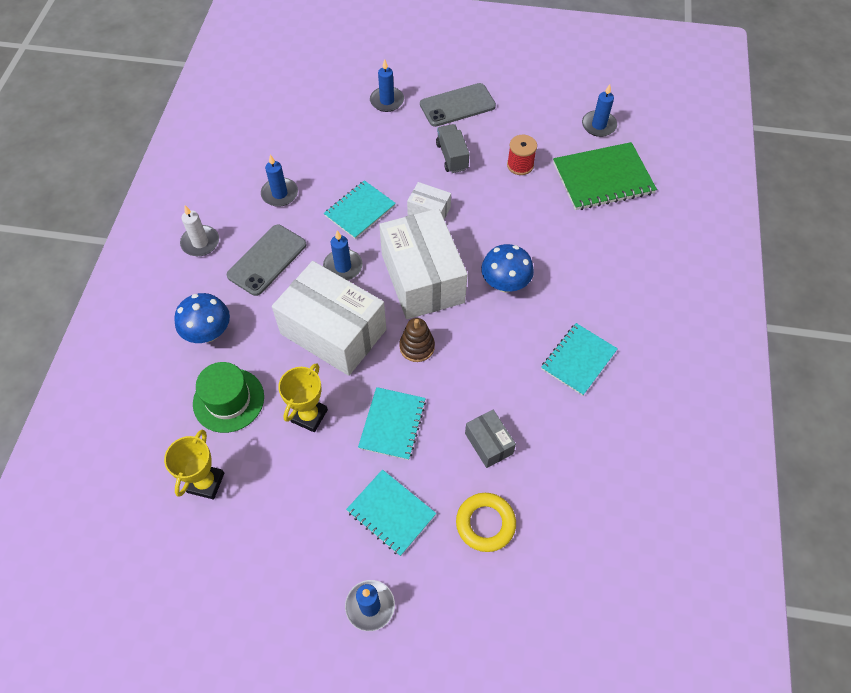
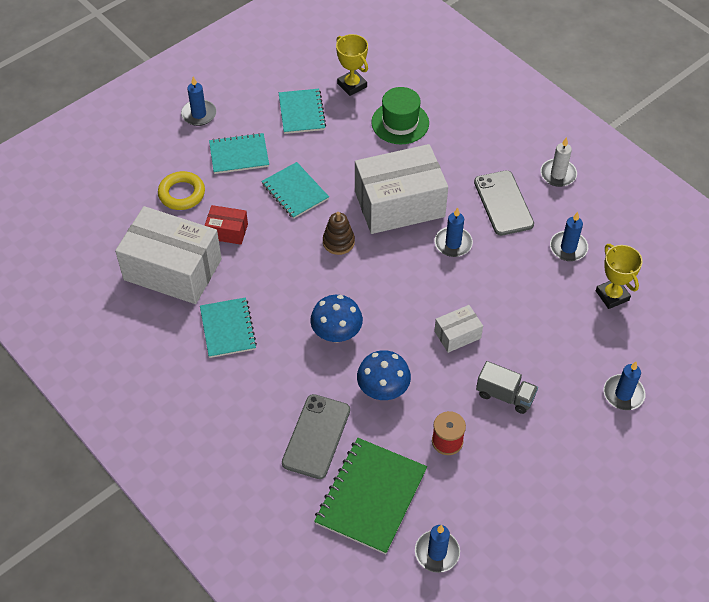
camera: 130 degrees right, 5 degrees down
(208, 333) = (466, 139): blue mushroom -> blue mushroom (383, 390)
(309, 415) = (346, 154): yellow trophy -> yellow trophy (612, 295)
(360, 211) = (501, 288): turquoise notebook -> turquoise notebook (302, 112)
(422, 278) = (394, 285): white box -> white box (172, 269)
(457, 105) = (569, 448): grey phone -> grey phone (316, 436)
(489, 443) = (227, 231): grey box -> red box

